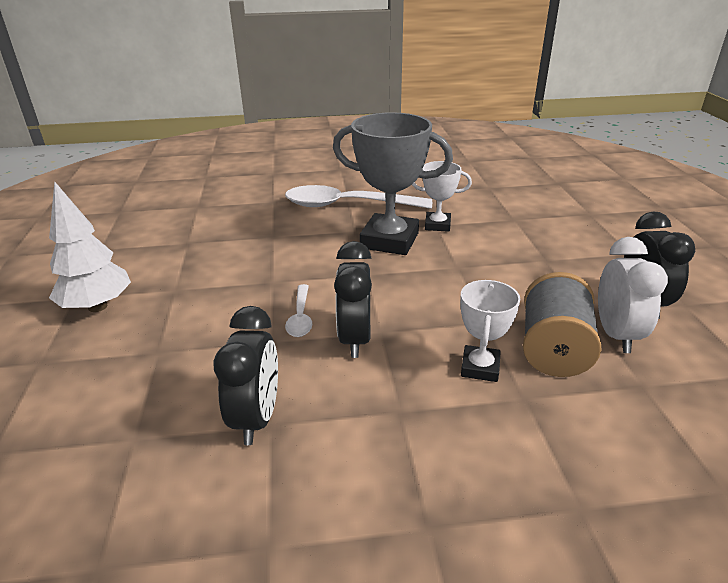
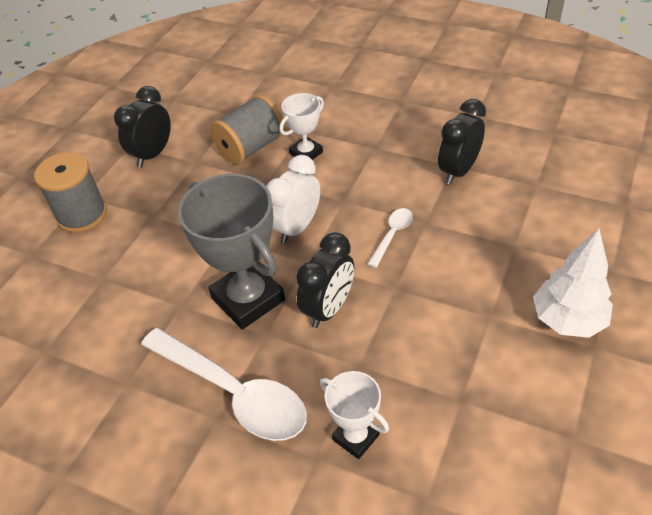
camera: 145 degrees left, 15 degrees up
(354, 339) = (365, 200): black clock -> black clock (329, 308)
(437, 225) = (180, 303): white trophy -> white trophy (356, 437)
(603, 242) = (82, 215): none -> grey spool
(616, 335) = (203, 142): white clock -> white clock (297, 227)

